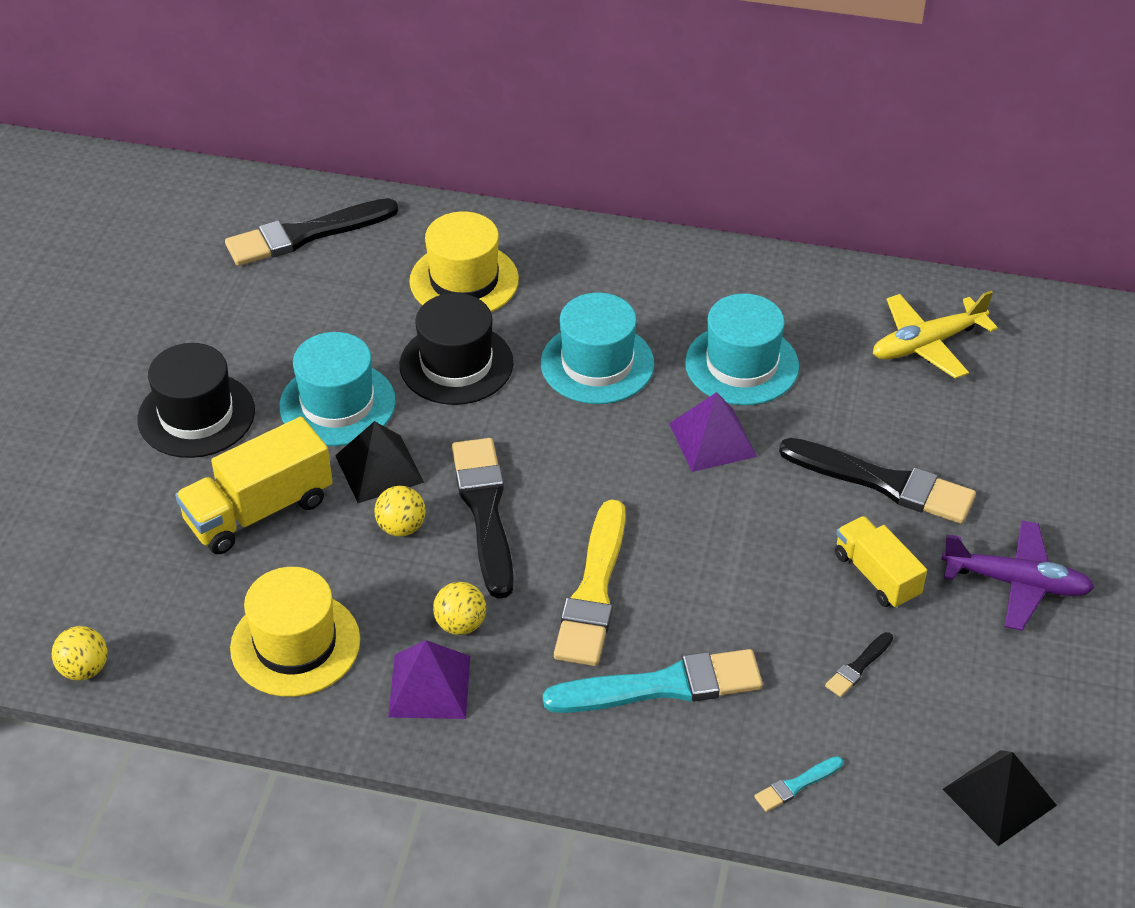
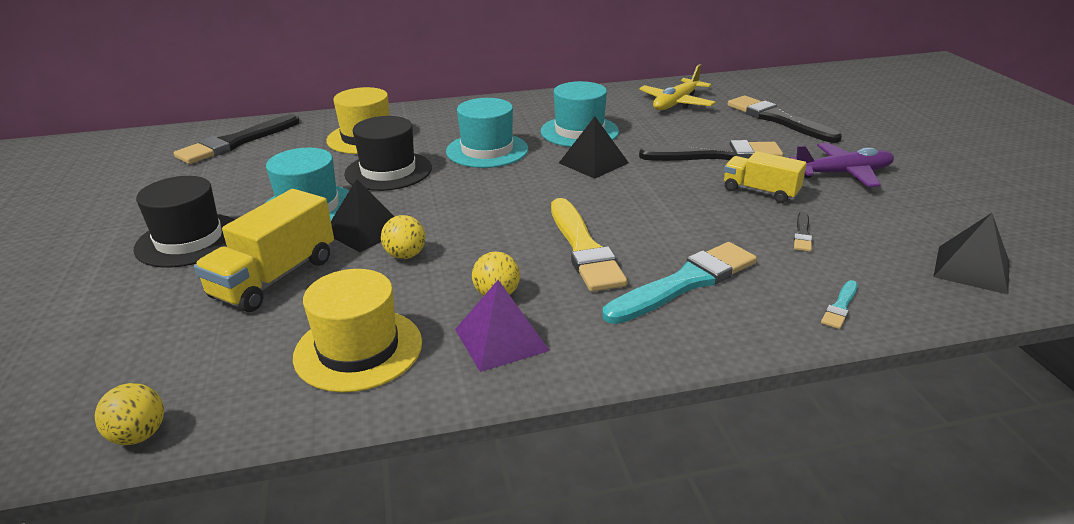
camera: 25 degrees left, 15 degrees down
(485, 511) = (465, 231): black brush -> black brush (778, 119)
(712, 439) = (593, 163): purple pyramid -> black pyramid

